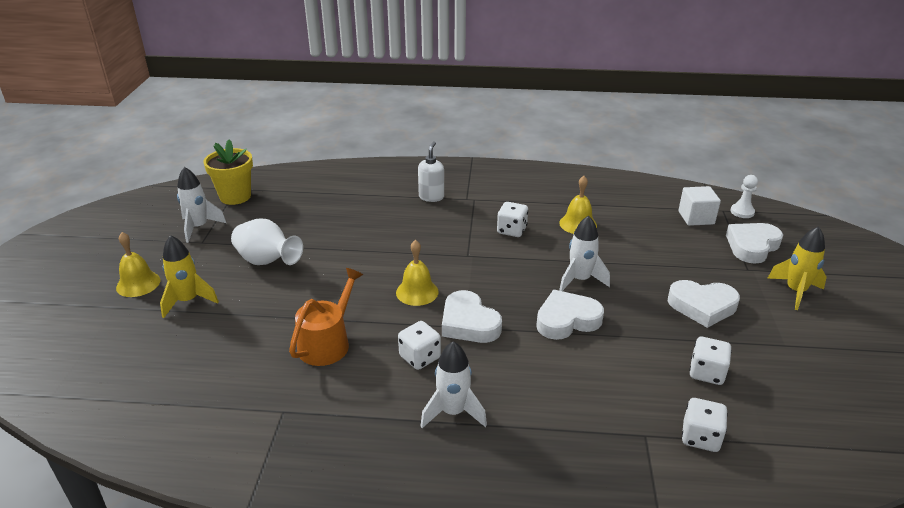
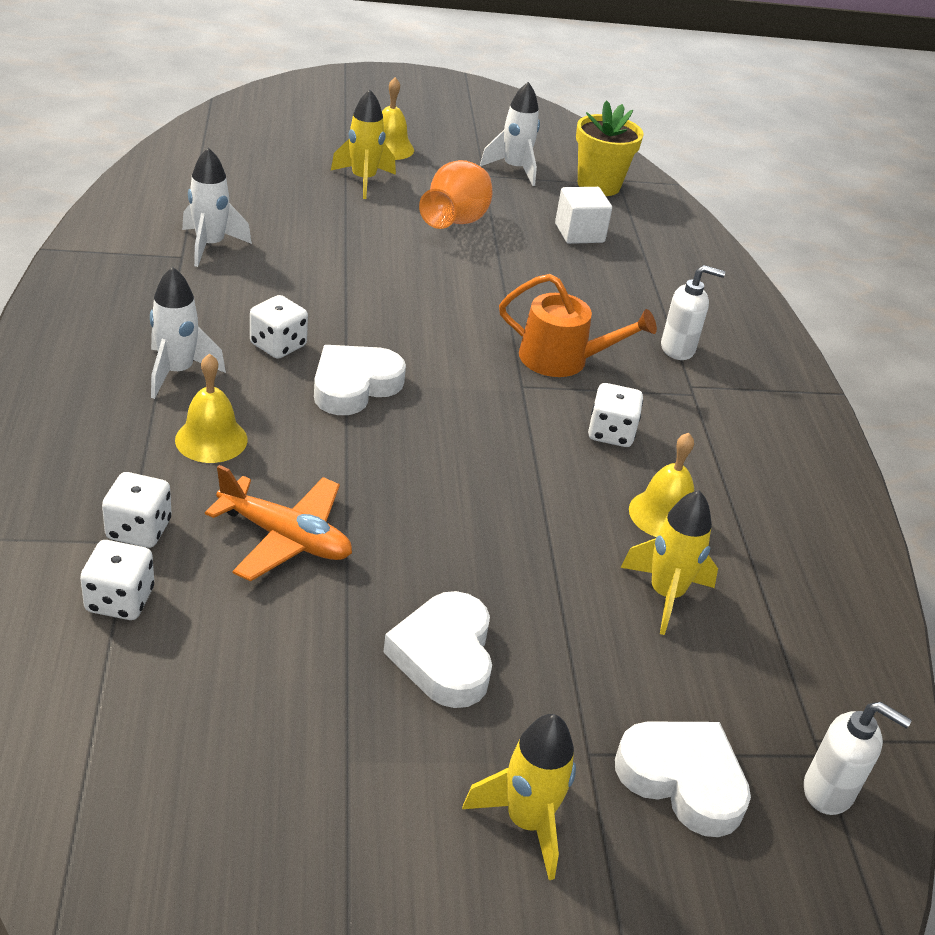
camera: 75 degrees right, 5 degrees up
(267, 262) = (455, 222): white vase -> orange vase
(327, 343) = (299, 276): orange watering can -> orange watering can (562, 359)
(417, 292) = (417, 340): yellow bell -> yellow bell (211, 439)
(567, 320) = (377, 482): white heart -> none
(580, 280) = (487, 504): white rocket -> white rocket (210, 246)
(625, 361) = (285, 538): none -> orange plane
(637, 233) = (665, 595): none -> yellow rocket
(696, 218) = (763, 698): white cube -> white cube (579, 233)
(706, 373) = (262, 631): white dice -> white dice (139, 530)
(742, 212) = (828, 791): white pawn -> white soap dispenser

